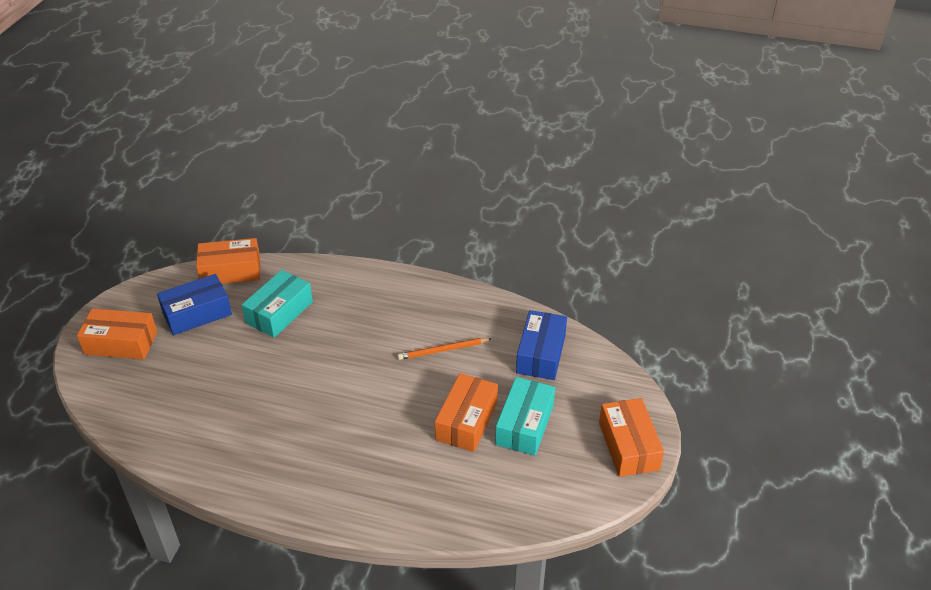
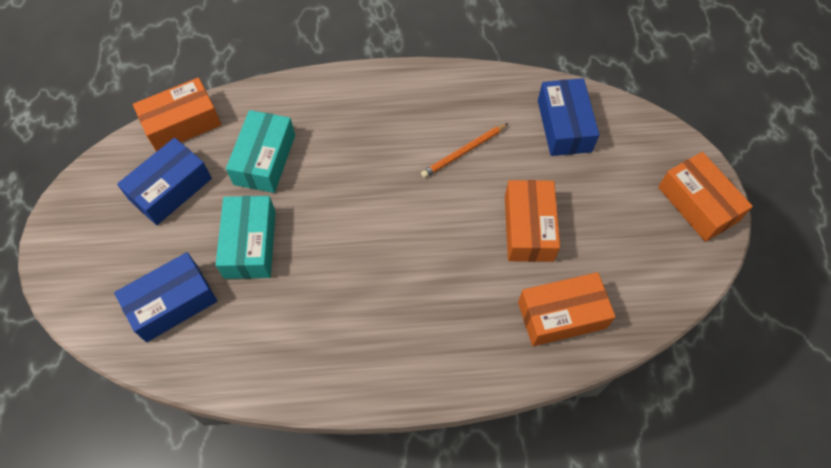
camera: 20 degrees left, 20 degrees up
(121, 343) = (100, 254): orange box -> orange box (561, 315)
(155, 391) = (172, 303): none -> blue box
(524, 425) = (587, 213): turquoise box -> turquoise box (250, 244)

